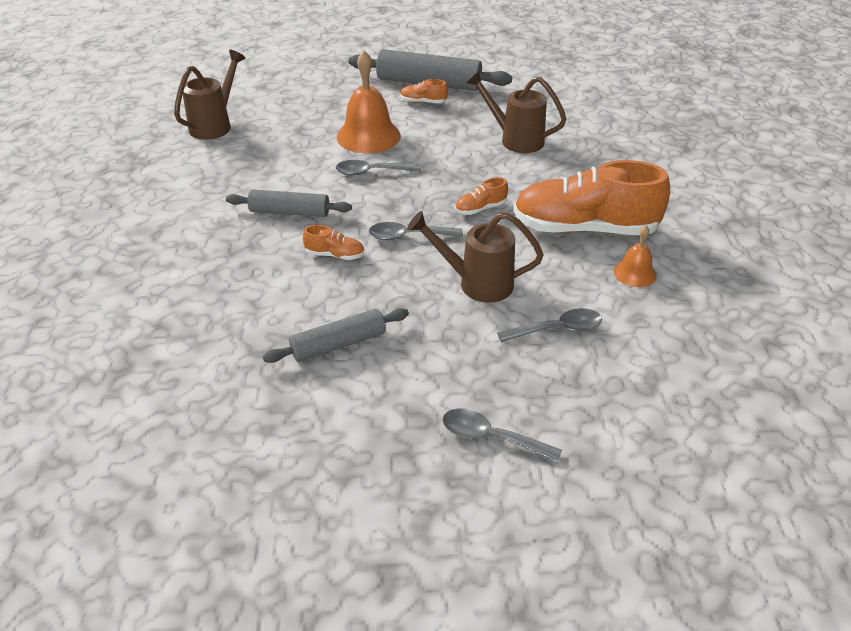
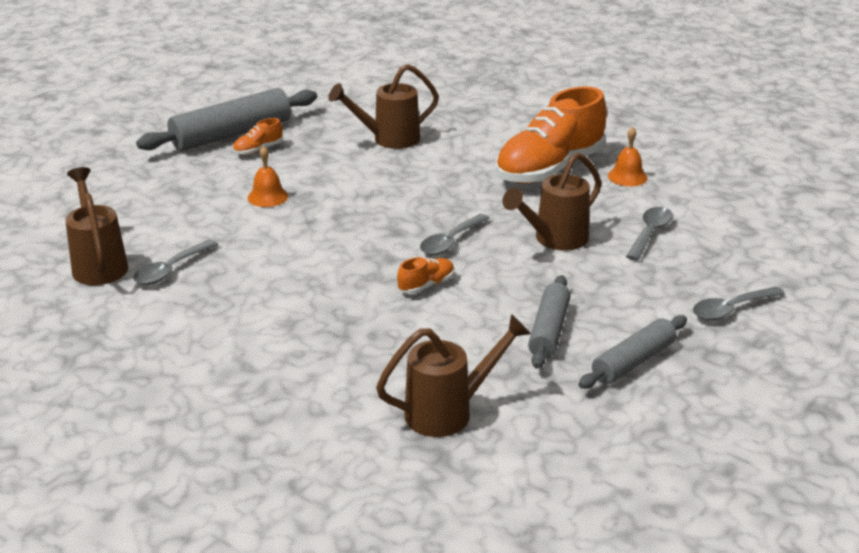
camera: 50 degrees left, 10 degrees down
(180, 347) = (449, 412): none -> brown watering can
(289, 212) = (326, 282): grey rolling pin -> grey rolling pin (633, 362)
(368, 136) = (267, 197): orange bell -> orange bell, size x0.53
(372, 172) = (329, 219): grey spoon -> grey spoon (171, 270)
(480, 208) = (461, 196): orange shoe -> none

